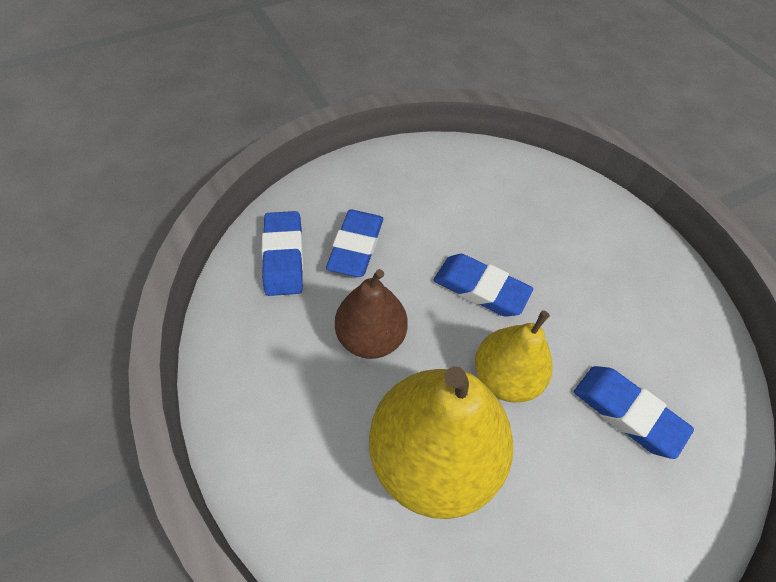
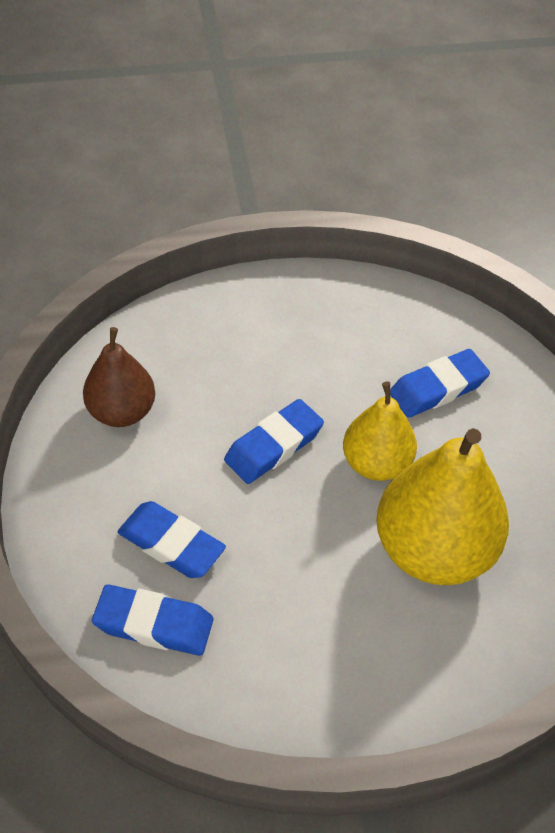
camera: 70 degrees left, 5 degrees down
(371, 337) = (294, 564): brown pear -> brown pear (122, 411)

